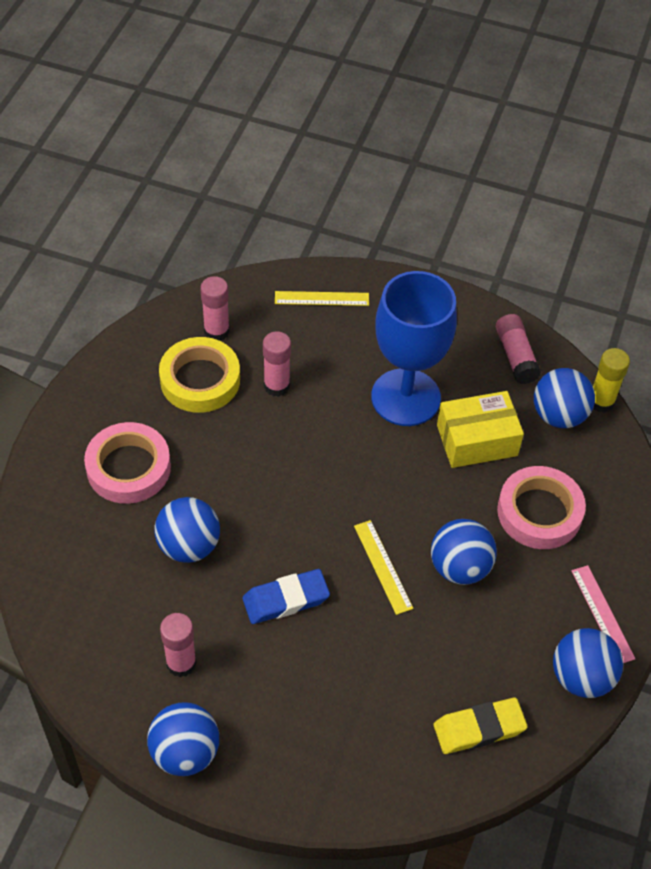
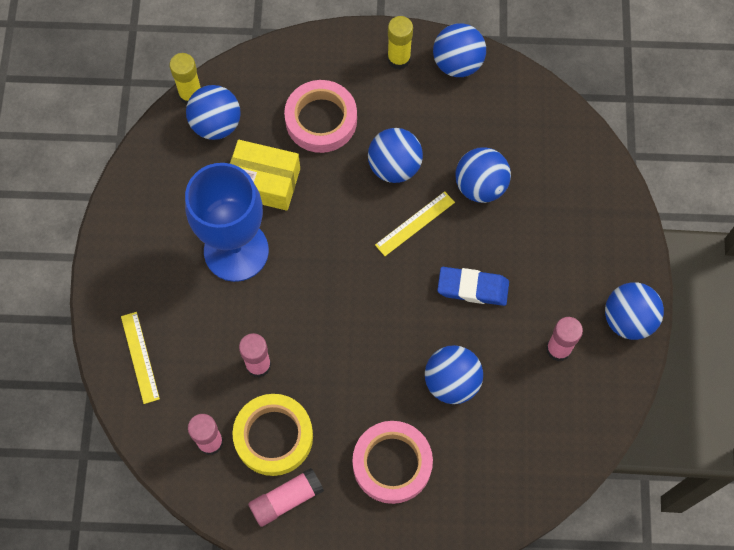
camera: 105 degrees left, 15 degrees up
(286, 600) = (472, 288): blue eraser -> blue eraser turned 45 degrees counterclockwise
(408, 648) = (480, 186): none -> blue ball
(477, 440) = (264, 182): yellow box -> yellow box turned 45 degrees counterclockwise
(479, 728) = (526, 122): yellow eraser -> none
(515, 356) = (160, 171): pink glue stick -> pink glue stick (286, 499)
(602, 614) = (399, 59): pink ruler -> yellow glue stick

